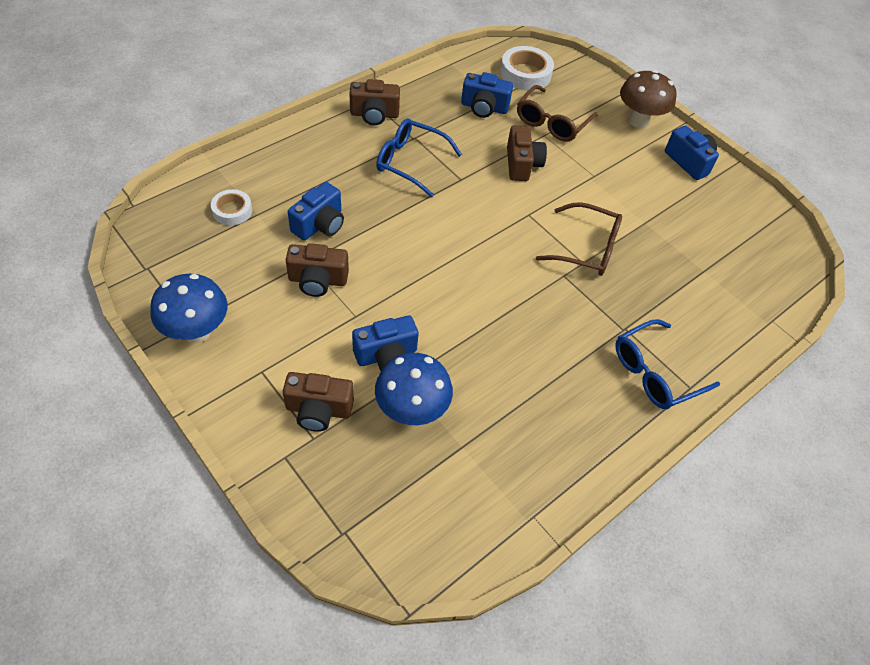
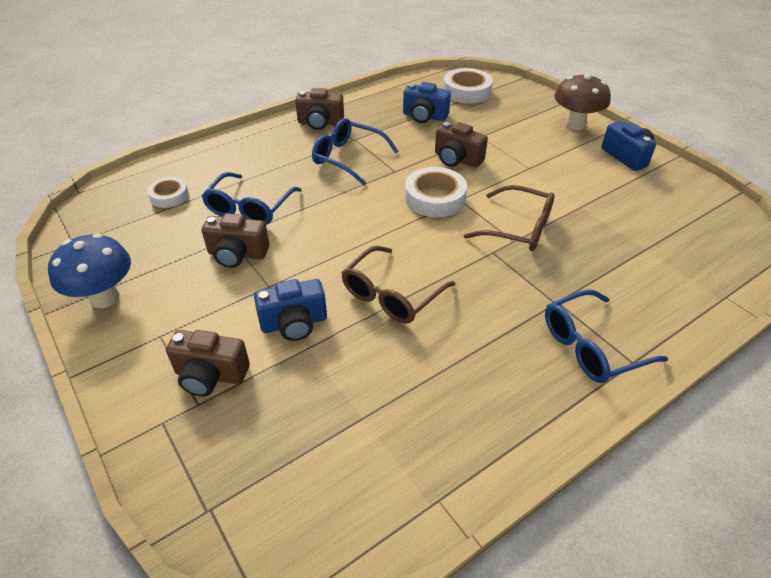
camera: 10 degrees right, 10 degrees down
(320, 224) = (250, 207): blue camera -> blue glasses
(411, 410) = (312, 378): blue mushroom -> none
(504, 213) = (435, 198): none -> white tape
(522, 164) = (457, 159): brown camera -> brown camera turned 120 degrees clockwise
(552, 122) = (490, 126): brown glasses -> brown glasses (392, 294)

